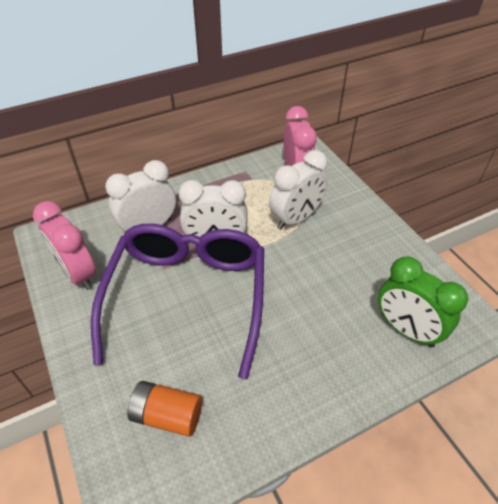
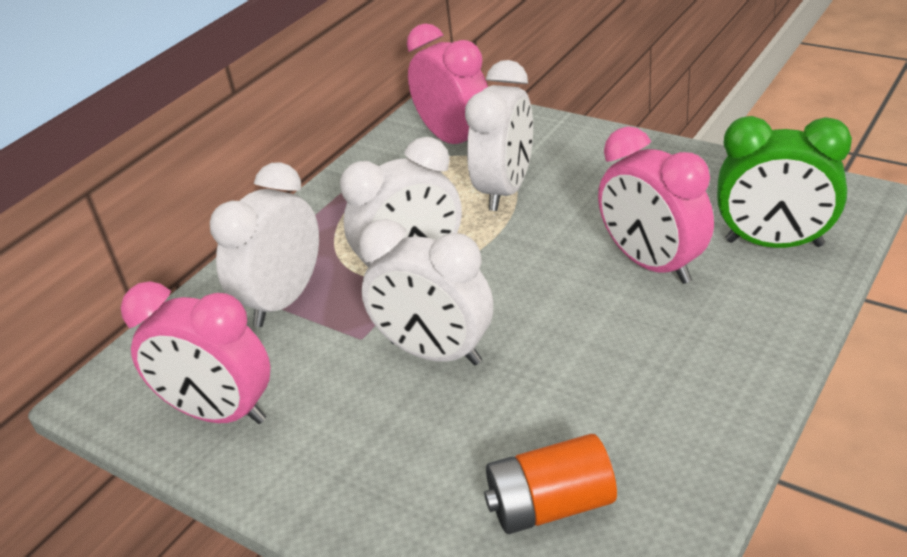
camera: 25 degrees left, 10 degrees down
(187, 296) = (435, 353): purple glasses -> white clock
(330, 305) = (652, 264): none -> pink clock

